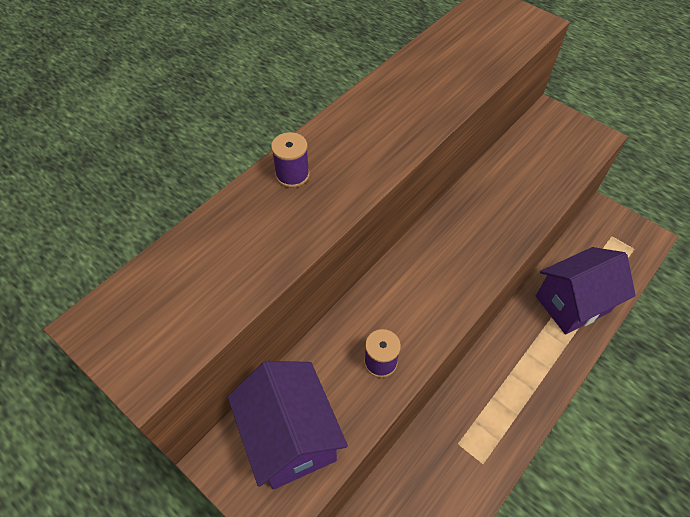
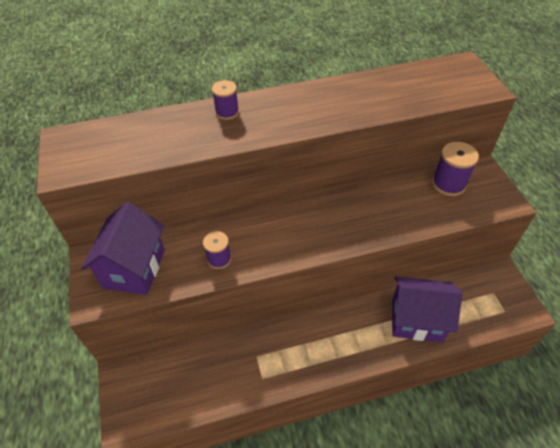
camera: 35 degrees right, 5 degrees down
(533, 144) = (448, 184): none -> purple spool

